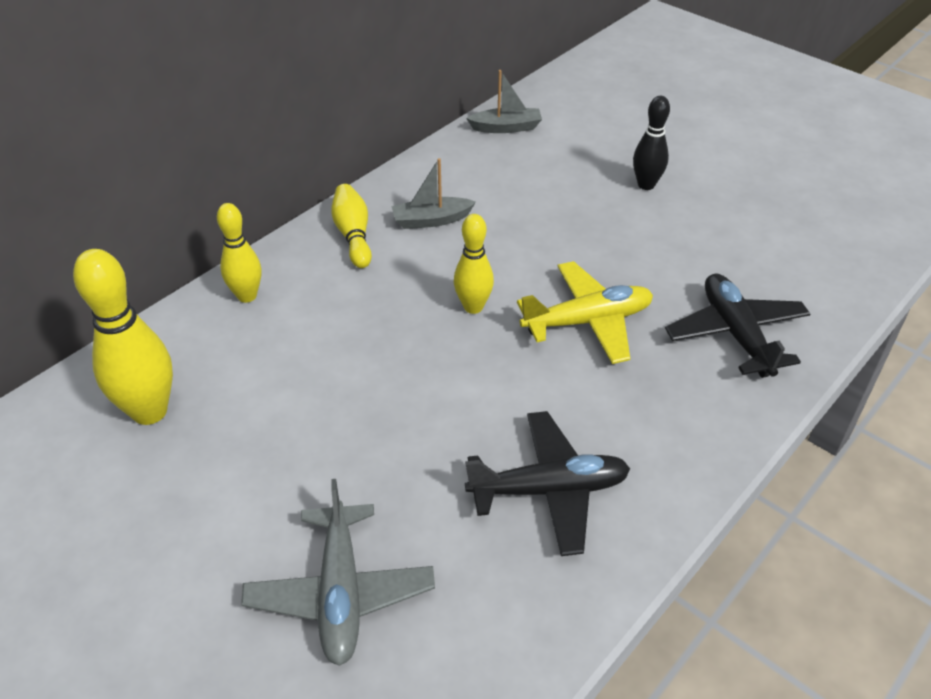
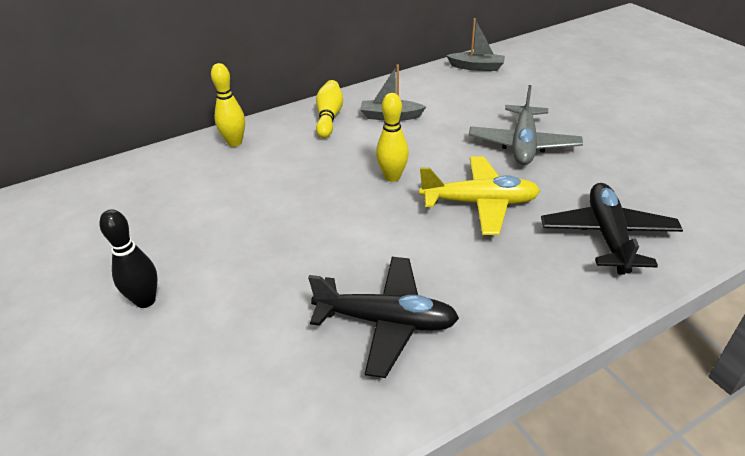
camera: 20 degrees right, 5 degrees down
(149, 411) = (127, 202): yellow bowling pin -> none
(340, 592) = (180, 358): grey plane -> grey plane (523, 144)
(646, 185) = (572, 117): black bowling pin -> black bowling pin (145, 300)

